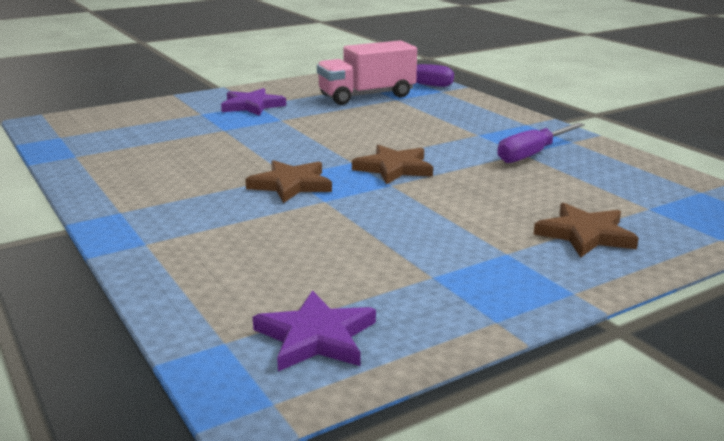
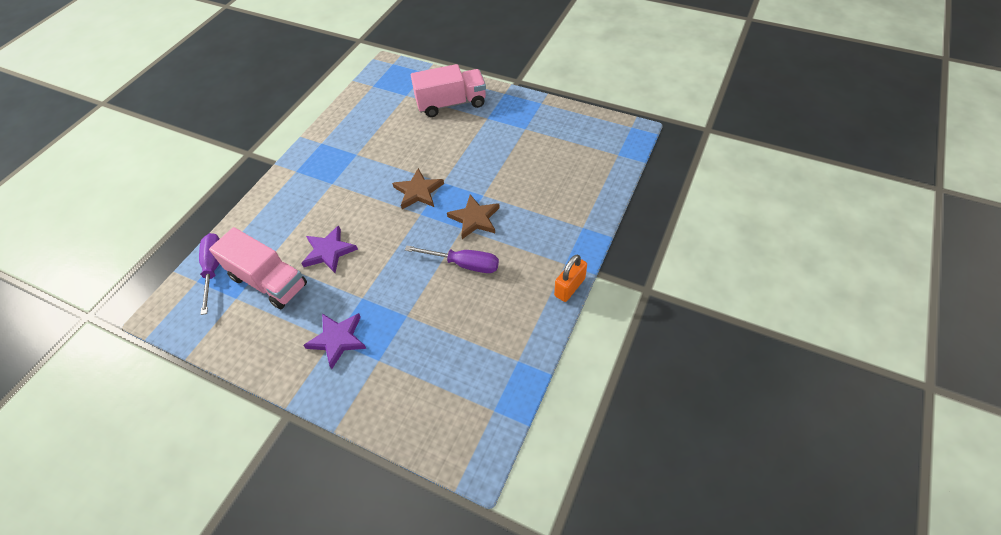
camera: 120 degrees left, 30 degrees up
(86, 202) = (569, 287): none -> orange padlock
(316, 337) = (592, 136): purple star -> purple star (329, 251)
(532, 154) = (355, 149): purple screwdriver -> purple screwdriver (463, 264)
(585, 235) = (451, 104): brown star -> pink truck

